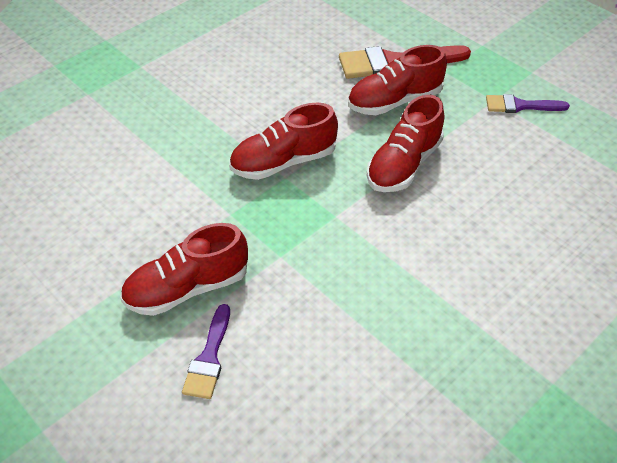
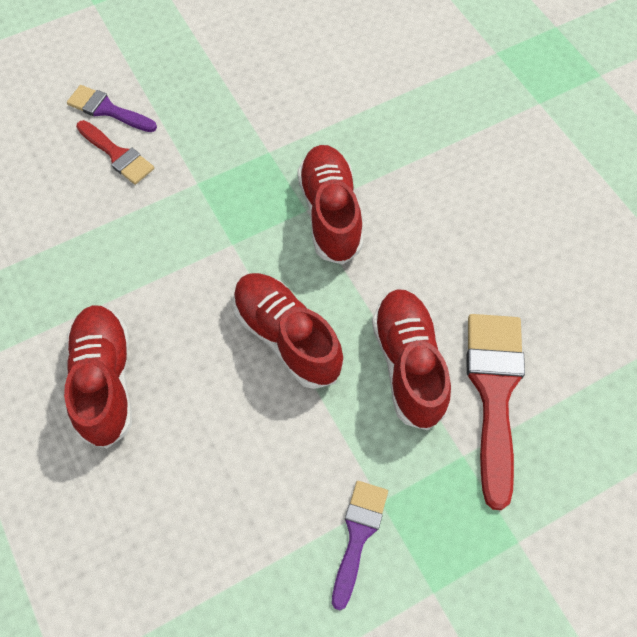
camera: 105 degrees right, 15 degrees up
(187, 288) = (188, 104): red shoe -> red shoe (105, 381)
(266, 329) = (117, 155): none -> red brush

